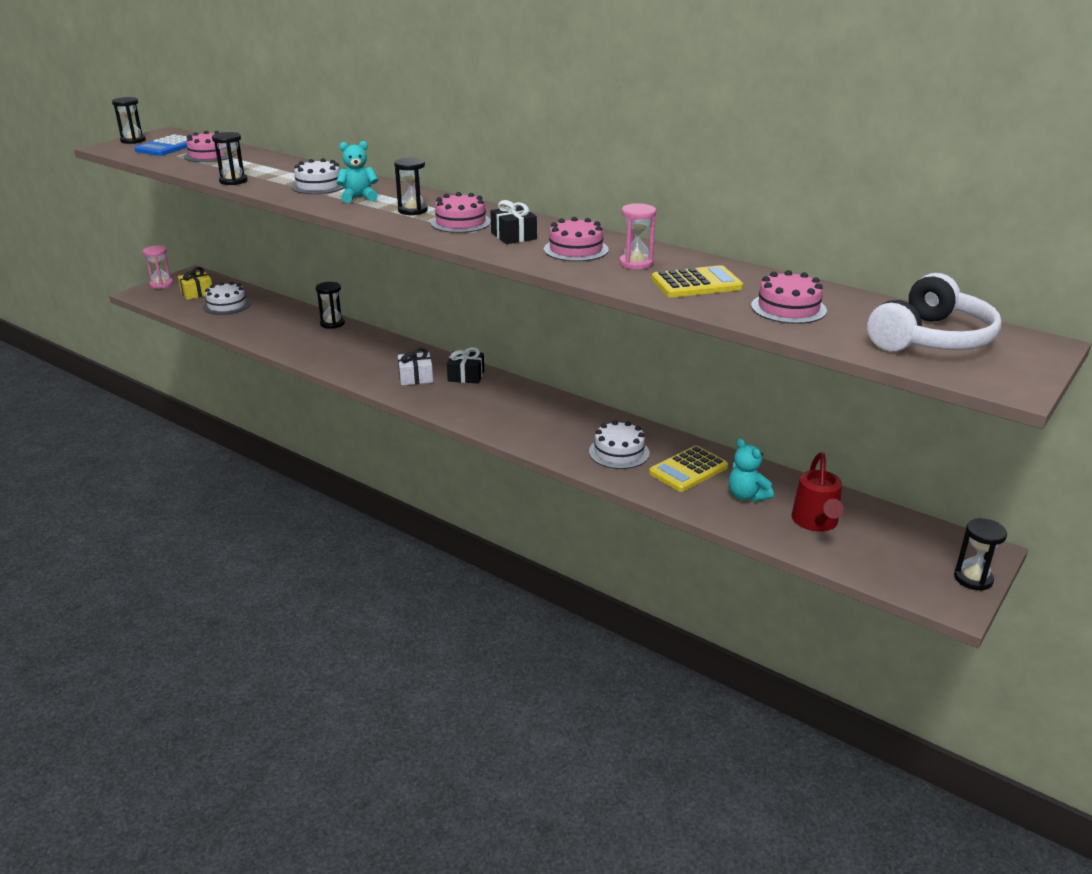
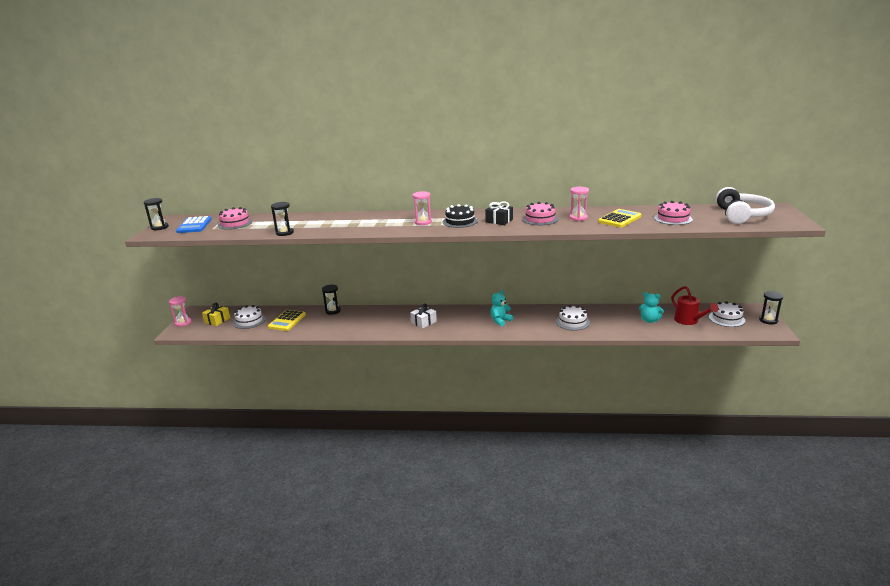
camera: 30 degrees left, 5 degrees down
(319, 186) = (342, 223): white cake -> white cake (726, 318)
(358, 198) = (379, 223): turquoise teddy bear -> turquoise teddy bear (500, 321)
(412, 210) = (423, 222): black hourglass -> pink hourglass
(460, 222) = (460, 221): pink cake -> black cake
(466, 376) = (448, 313): black gift -> none
(688, 470) = (611, 319): yellow calculator -> yellow calculator (287, 321)

